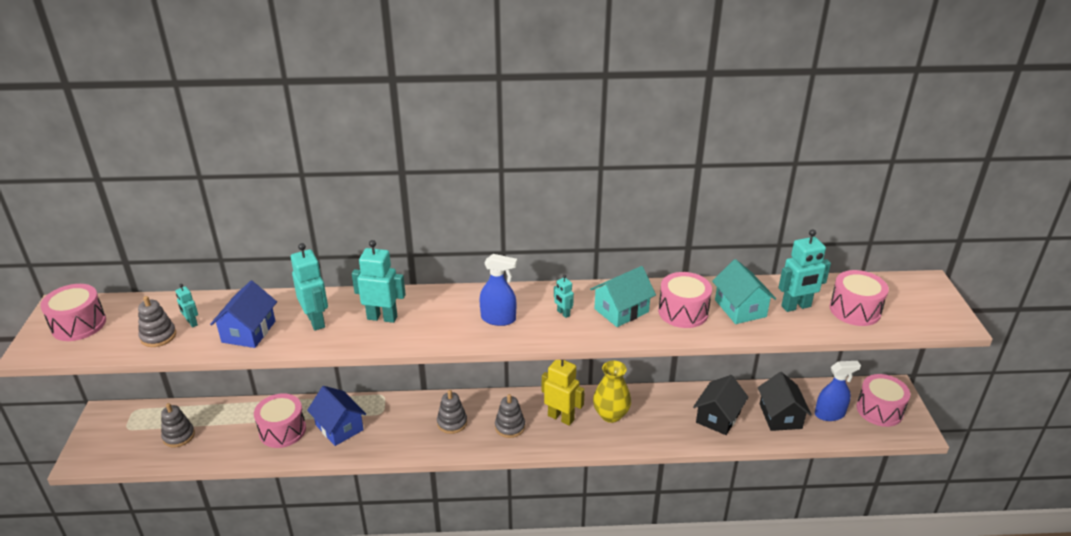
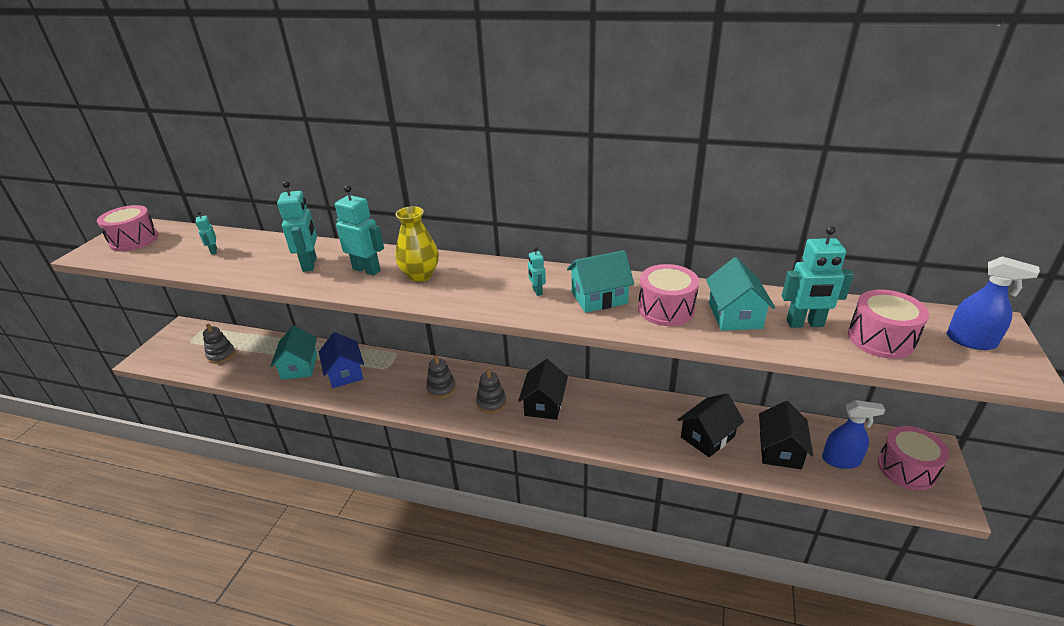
camera: 20 degrees right, 0 degrees up
(158, 336) = (181, 257): grey stacking toy -> none
(248, 331) = (250, 264): blue house -> none
(282, 430) = (299, 366): pink drum -> turquoise house
(498, 319) = (470, 287): blue spray bottle -> blue spray bottle (971, 341)
(561, 417) = (544, 404): yellow robot -> black house
(611, 415) = (594, 411): yellow vase -> yellow vase (420, 275)

